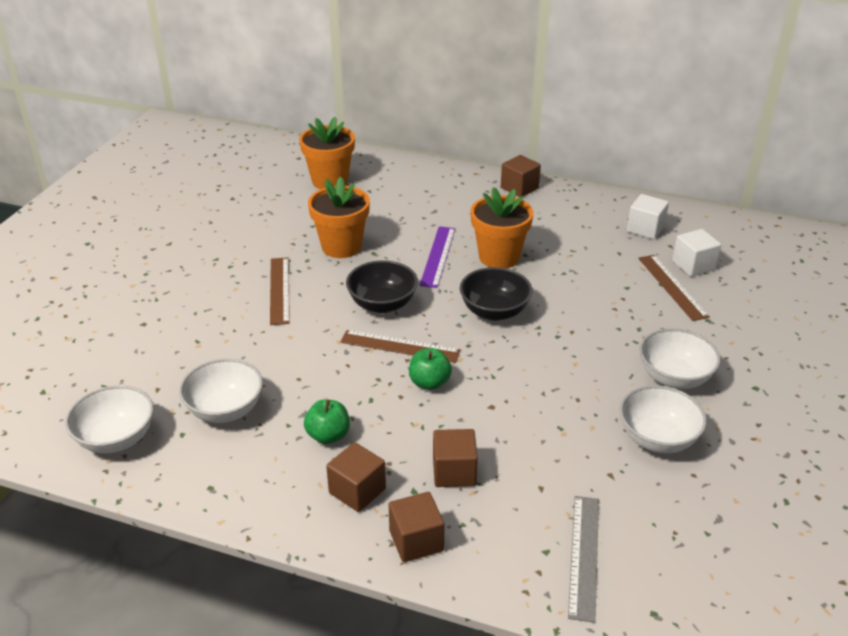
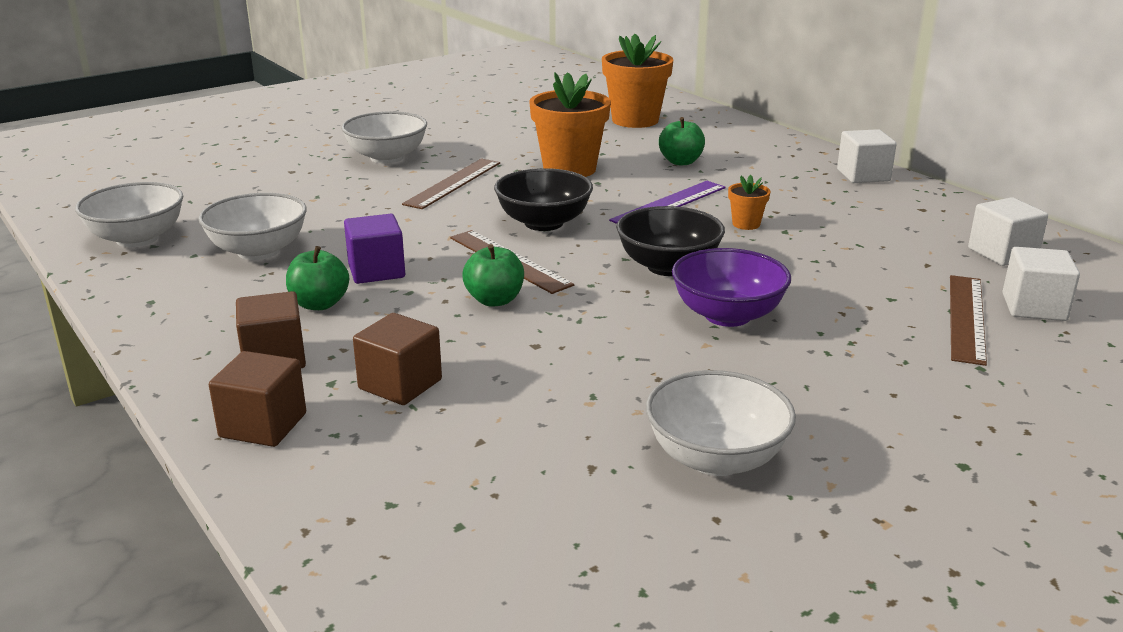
camera: 35 degrees right, 10 degrees down
(328, 391) = (376, 271): none -> purple cube
(403, 213) = (681, 162): none -> green apple
(499, 257) = (746, 224): orange flower pot -> orange flower pot, size x0.46
(519, 188) = (863, 175): brown cube -> white cube
(563, 336) = (727, 315): none -> purple bowl
(584, 555) = (430, 531): grey ruler -> none
(674, 377) = (836, 406): white bowl -> white bowl (387, 157)

